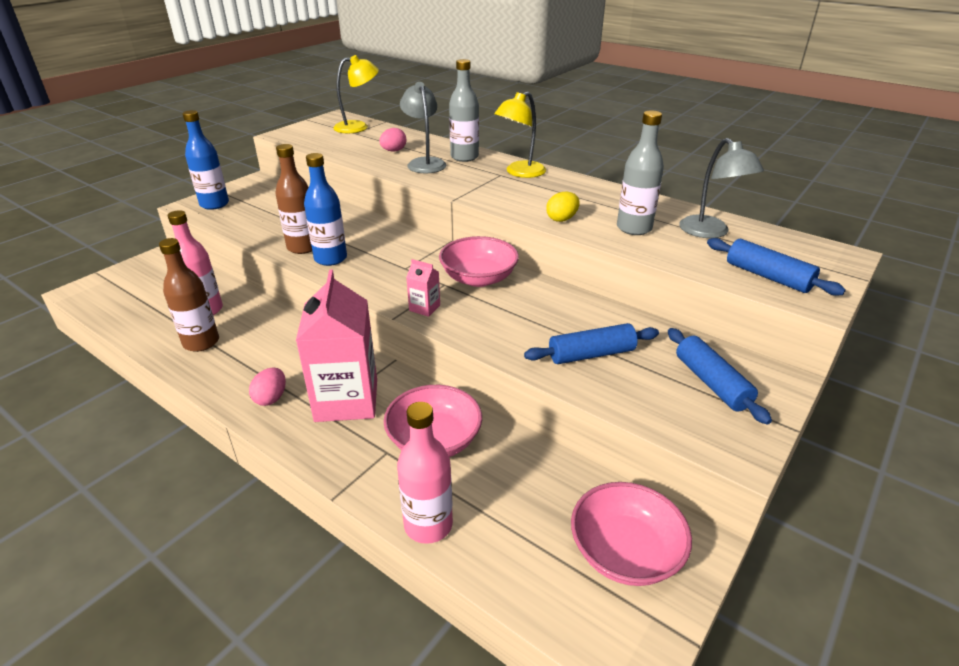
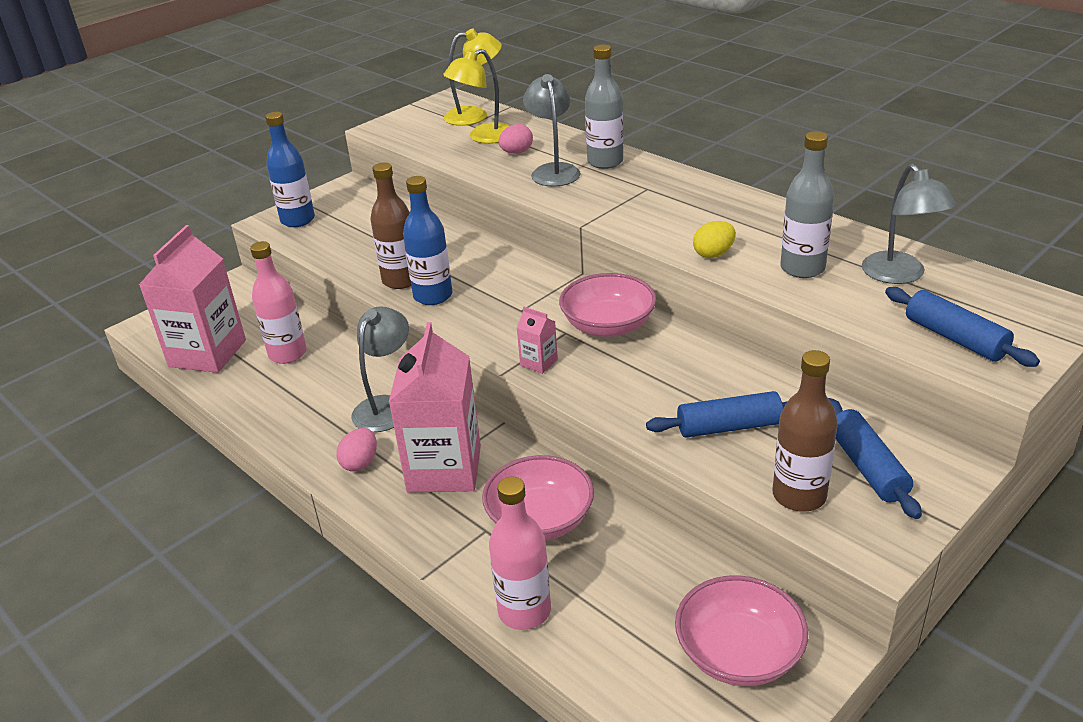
camera: 10 degrees right, 0 degrees up
(134, 311) = (207, 353): none -> pink carton
(201, 342) = (283, 394): brown bottle -> brown bottle (799, 496)
(293, 350) = (386, 406): none -> grey lamp
(520, 173) = (672, 186): yellow lamp -> yellow lamp (483, 137)

